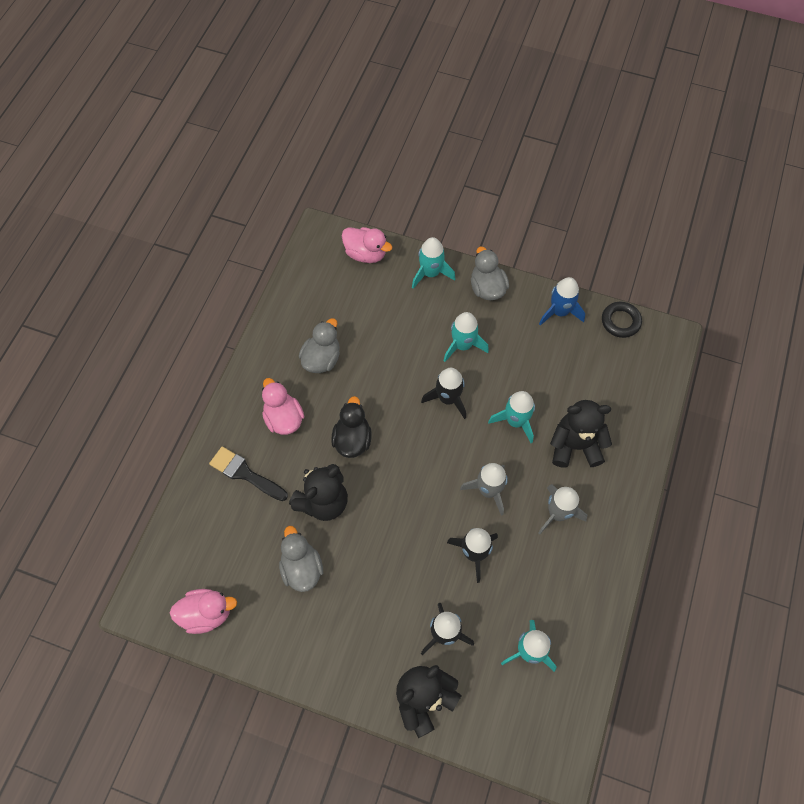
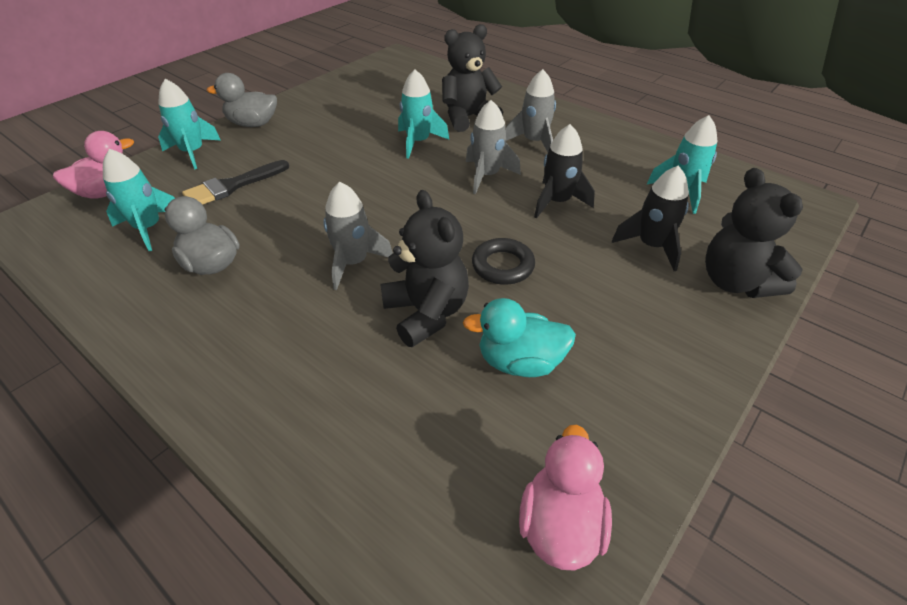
camera: 70 degrees left, 20 degrees down
(245, 473) = (324, 397): black brush -> black brush (232, 186)
(284, 418) = (267, 326): pink duck -> none
(302, 568) = (520, 362): grey duck -> turquoise duck
(352, 439) = (353, 263): black duck -> grey rocket
(448, 399) = (358, 177): black rocket -> none
(462, 345) = (303, 153): turquoise rocket -> turquoise rocket (148, 228)
(559, 312) = (322, 94): blue rocket -> none
(575, 446) = (468, 118): black teddy bear -> black teddy bear turned 45 degrees clockwise
(620, 321) = (361, 70): black ring -> black ring (503, 266)

